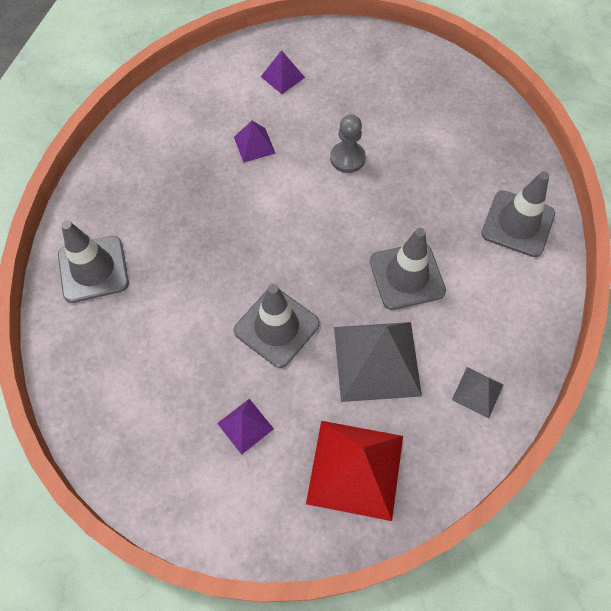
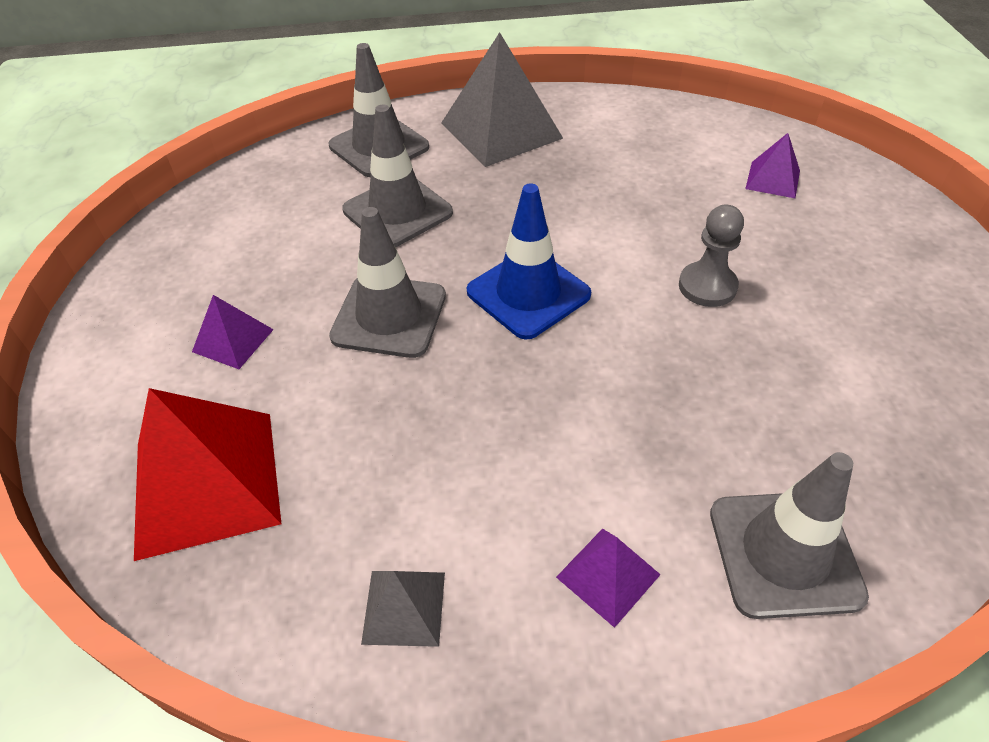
camera: 65 degrees right, 15 degrees down
(254, 145) = (644, 196): purple pyramid -> purple pyramid (608, 576)
(301, 245) = (528, 293): none -> blue traffic cone
(376, 360) = (393, 443): grey pyramid -> grey pyramid (501, 130)
(407, 276) = (561, 427): grey traffic cone -> grey traffic cone (397, 211)

